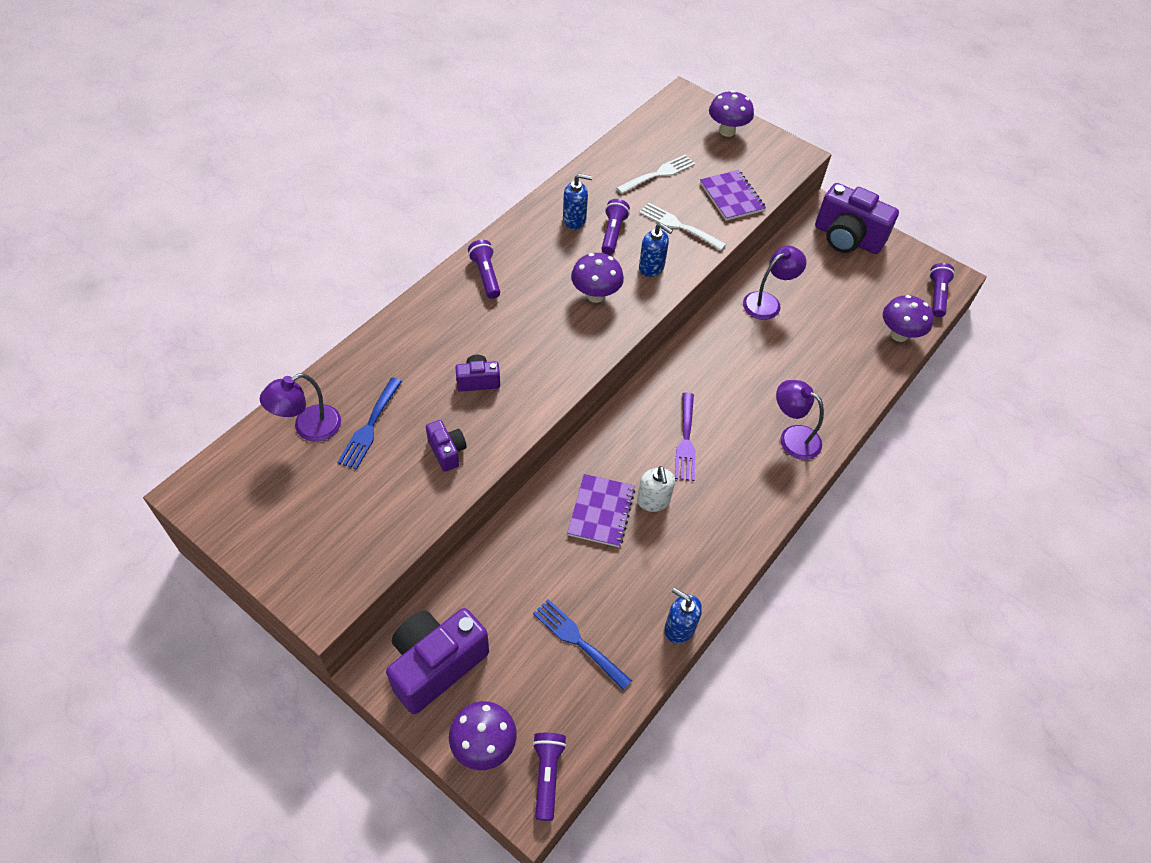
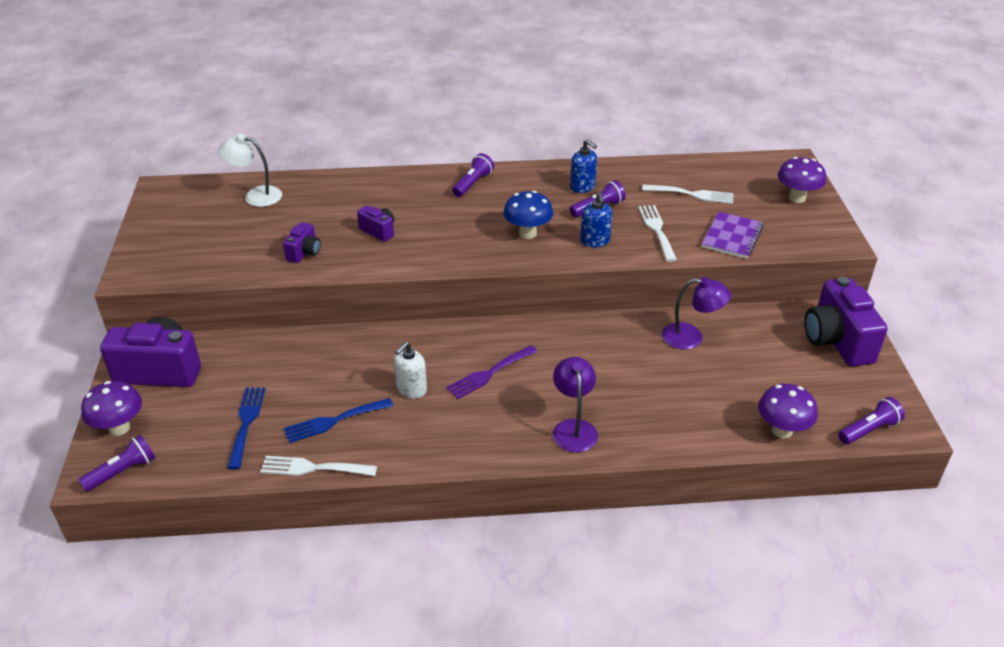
camera: 50 degrees right, 15 degrees down
(309, 428) = (255, 196): purple lamp -> white lamp
(370, 427) = (285, 215): blue fork -> blue fork (334, 421)
(595, 295) = (527, 233): purple mushroom -> blue mushroom
(601, 511) = (369, 370): purple notebook -> none
(679, 628) = (313, 468): blue soap dispenser -> white fork

